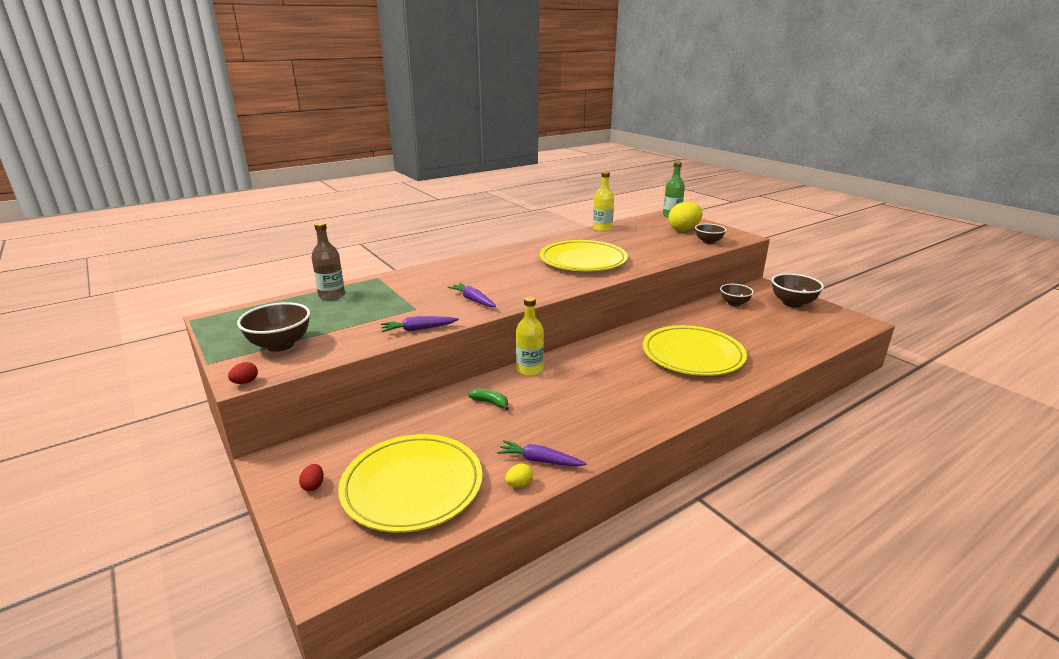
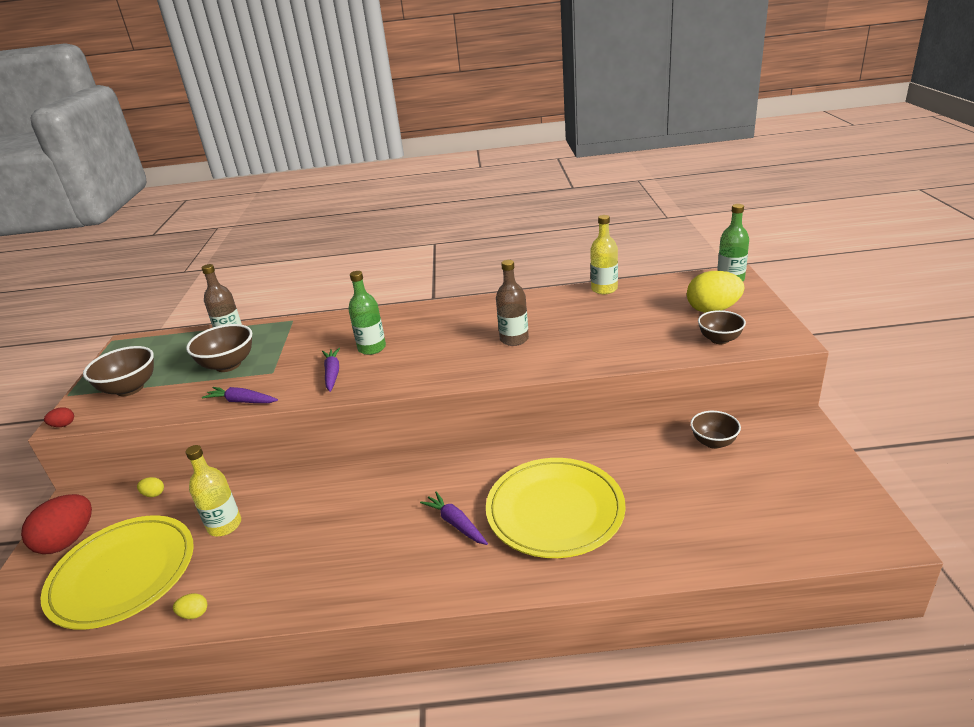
camera: 35 degrees right, 5 degrees up
(313, 486) = (68, 541): red egg -> red egg, size x2.33
(359, 431) = (154, 494): none -> yellow egg
(481, 281) = (372, 348): none -> green bottle
(490, 402) = (280, 501): green banana -> none
(529, 369) = (359, 471): yellow bottle -> yellow bottle (224, 525)
(539, 460) = (240, 593): purple carrot -> purple carrot (455, 523)
(583, 260) = (514, 339): yellow plate -> brown bottle
(792, 303) = (807, 466): brown bowl -> brown bowl (228, 365)

